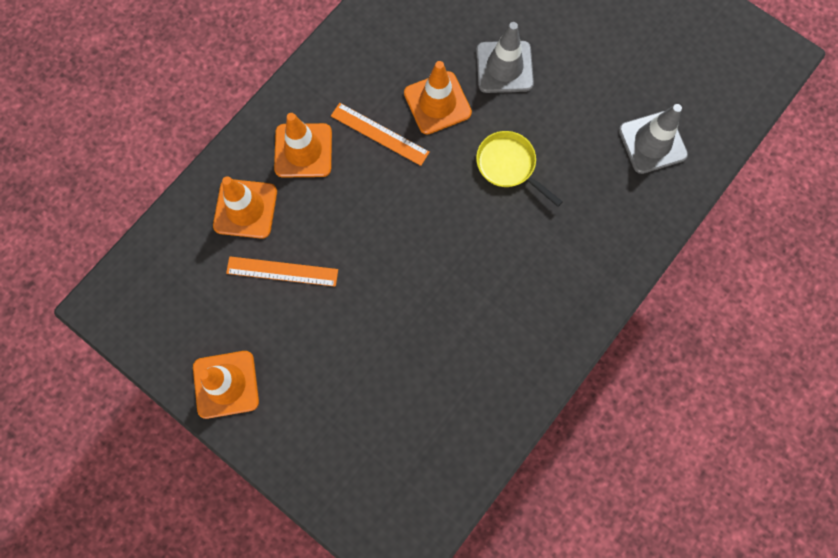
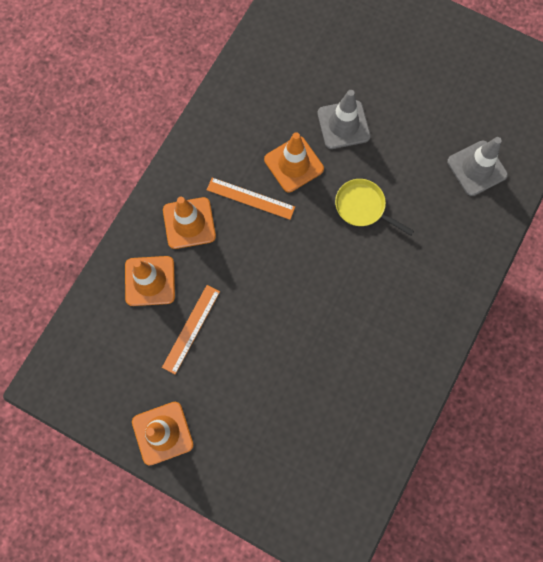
camera: 10 degrees left, 0 degrees up
(282, 271) = (191, 329): orange ruler -> orange ruler turned 60 degrees counterclockwise

